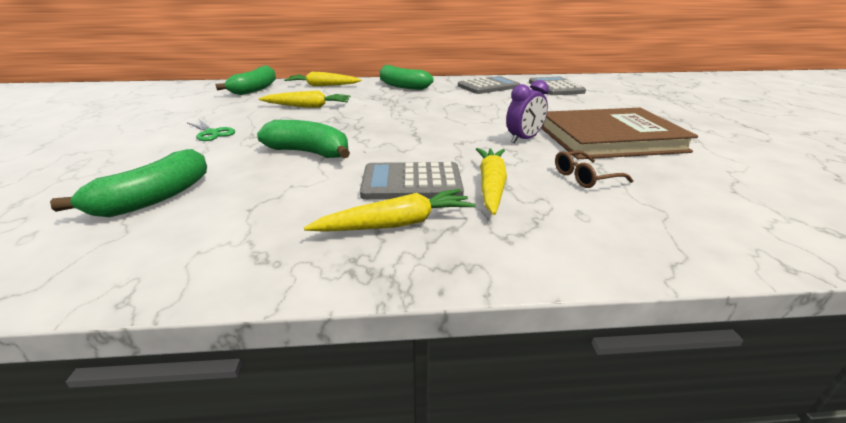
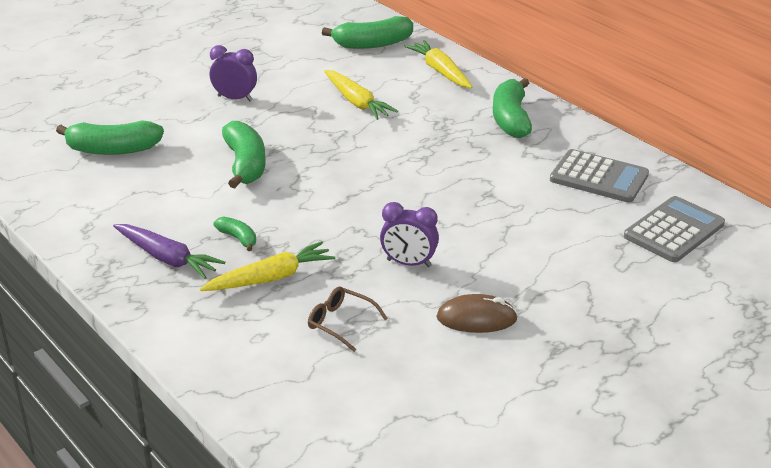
camera: 55 degrees right, 5 degrees up
(212, 133) = (235, 98): green scissors -> purple clock
(396, 224) = (167, 258): yellow carrot -> purple carrot
(411, 182) = (238, 238): grey calculator -> green banana
(609, 139) = (476, 318): brown book -> brown mouse

